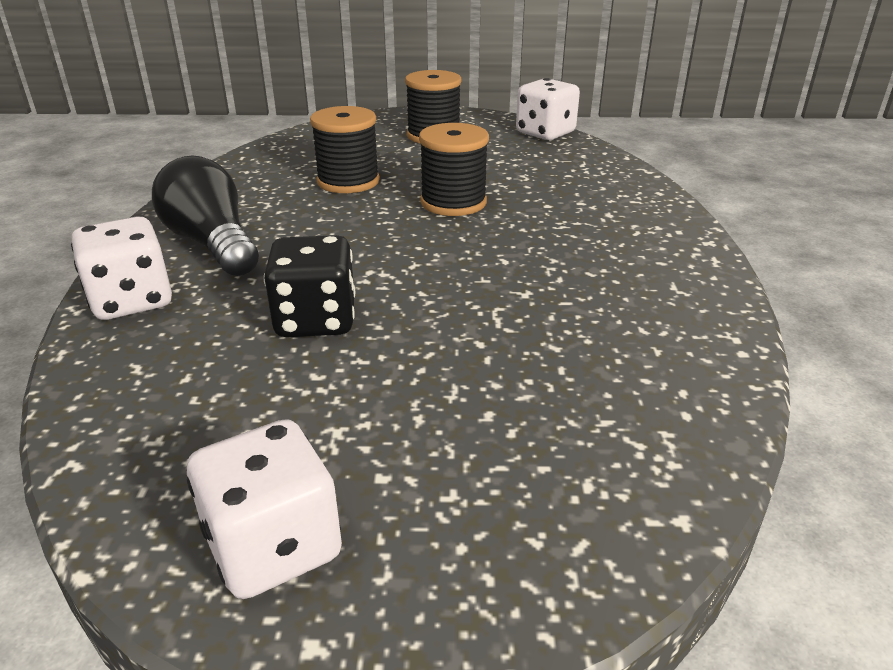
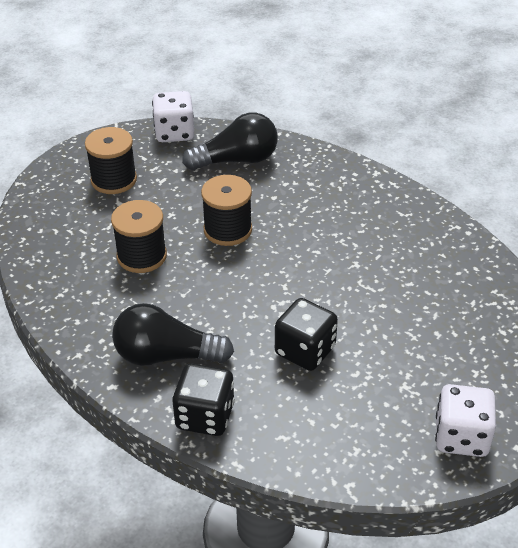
camera: 50 degrees left, 10 degrees up
(132, 301) = (205, 416): white dice -> black dice
(565, 169) = (237, 160): none -> black light bulb

